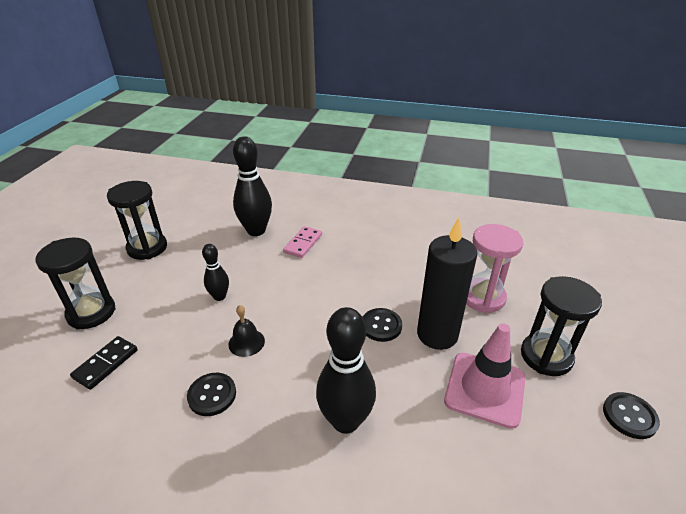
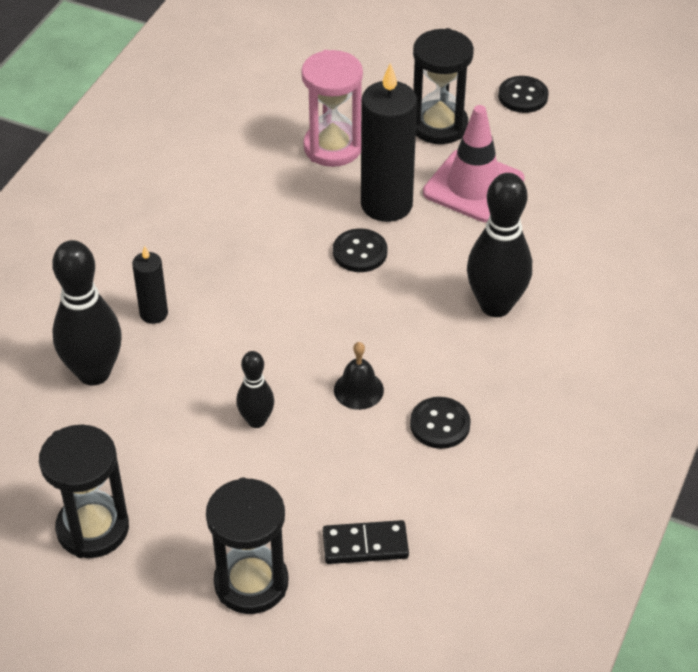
camera: 80 degrees left, 10 degrees up
(106, 364) = (365, 544): black domino -> black domino turned 45 degrees counterclockwise
(303, 243) = (154, 313): pink domino -> black candle

